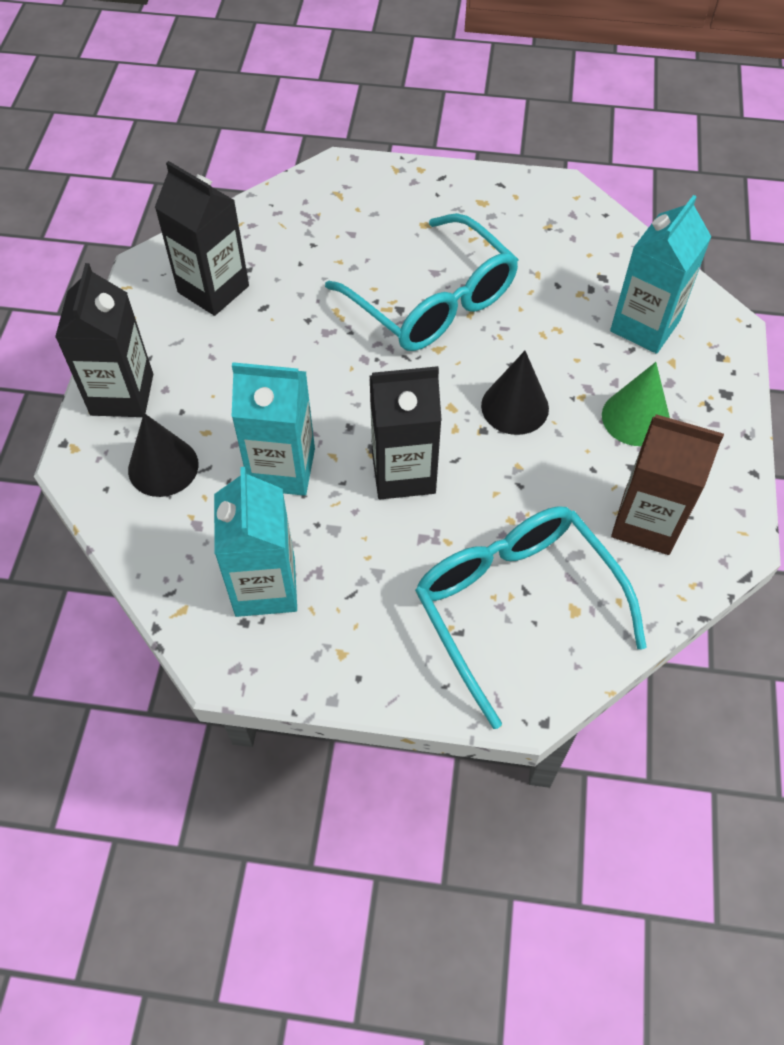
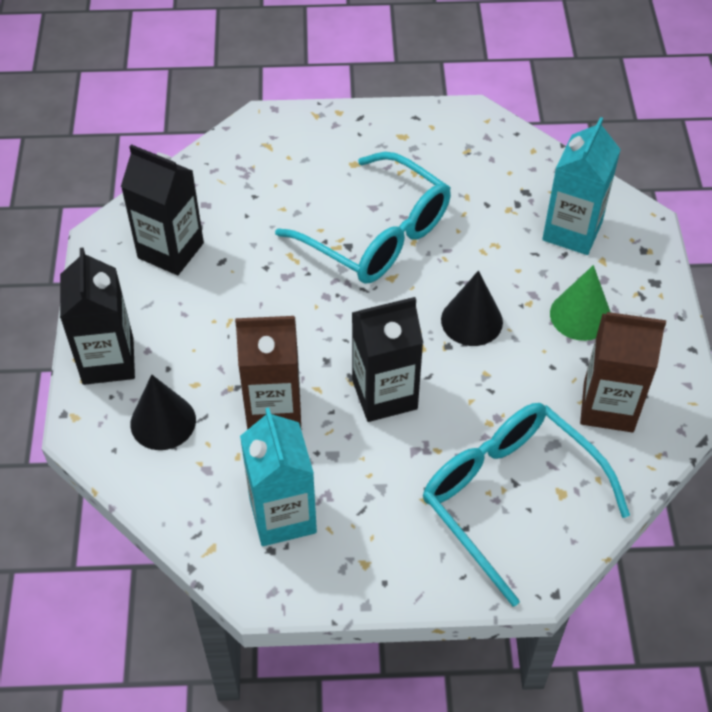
camera: 10 degrees left, 5 degrees down
(282, 469) = (273, 407): turquoise carton -> brown carton

